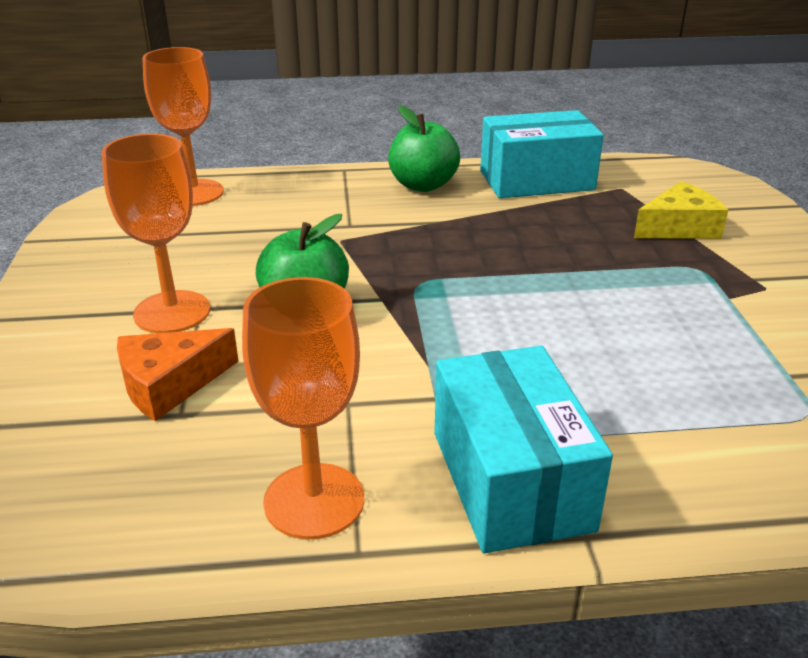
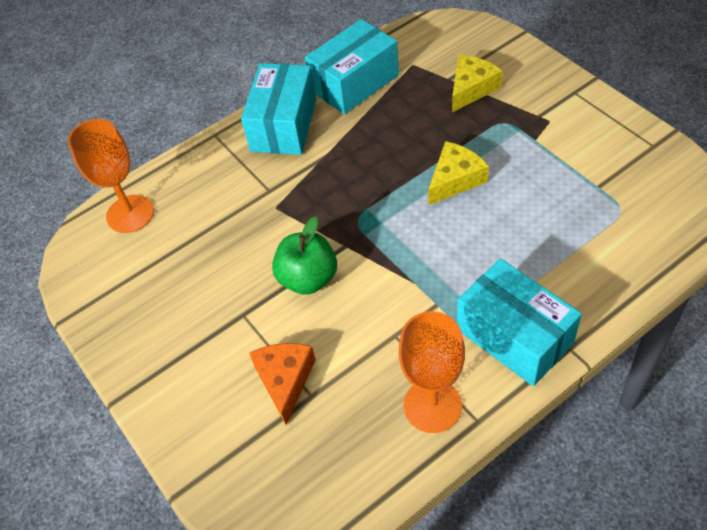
camera: 25 degrees left, 20 degrees up
(169, 384) = (285, 380): orange cheese -> orange cheese turned 150 degrees clockwise
(172, 312) = (229, 327): orange goblet -> none
(423, 185) = (284, 125): green apple -> turquoise box
(580, 293) = (455, 179): none -> yellow cheese

